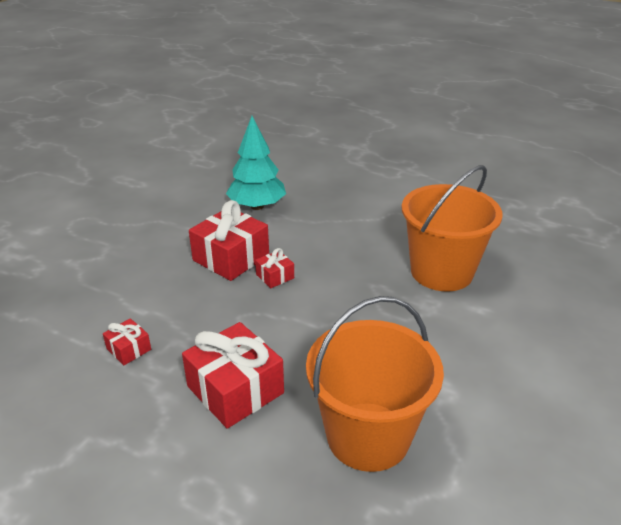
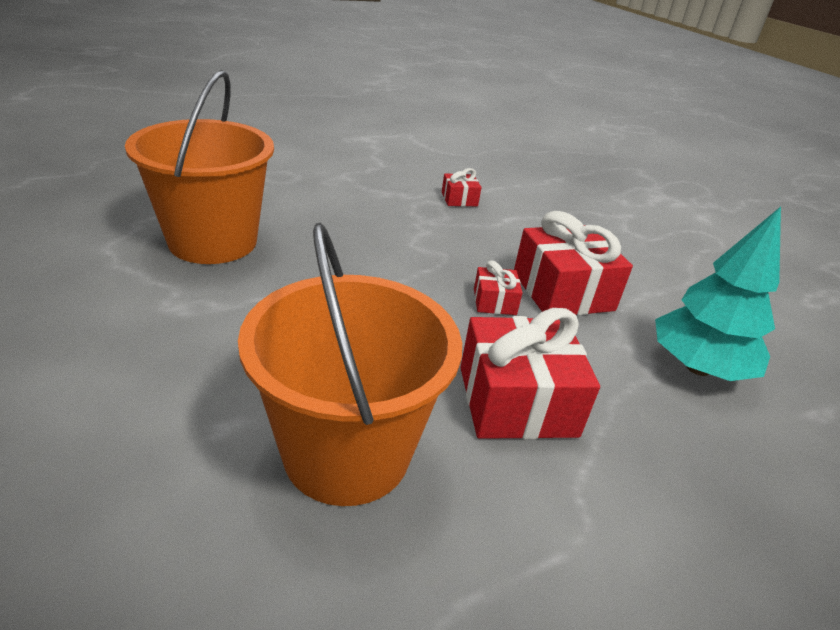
camera: 120 degrees right, 0 degrees up
(235, 390) = (351, 216): red gift -> red gift (517, 401)

